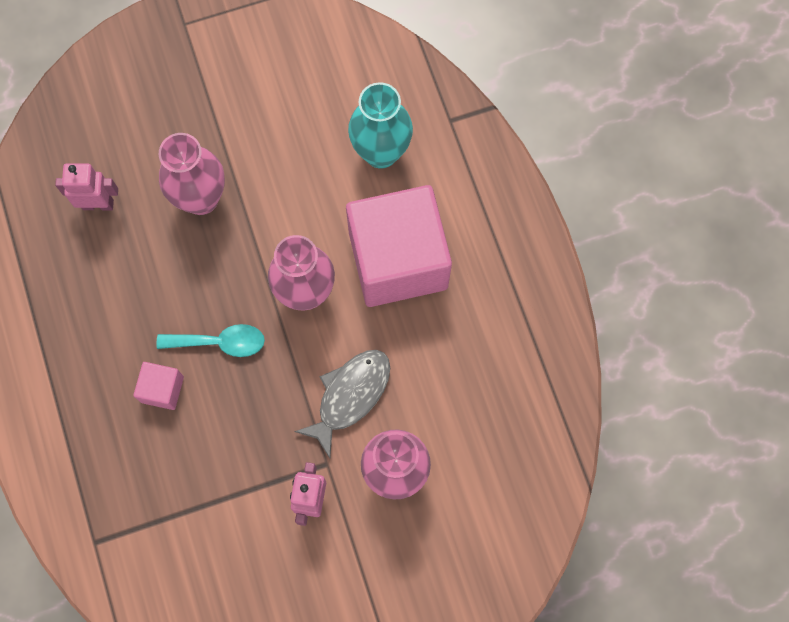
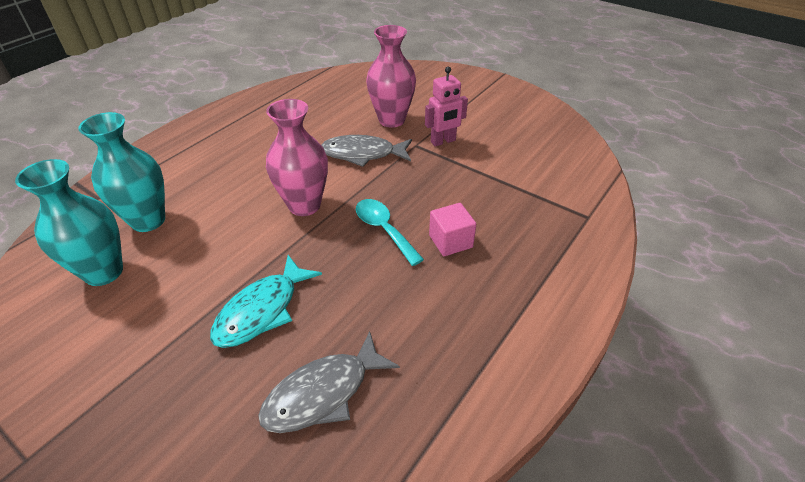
camera: 125 degrees left, 30 degrees down
(98, 204) = (323, 393): pink robot -> grey fish
(201, 198) = (262, 310): pink vase -> turquoise fish
(332, 101) = (104, 272): none -> turquoise vase
(398, 260) = (243, 174): pink cube -> none

